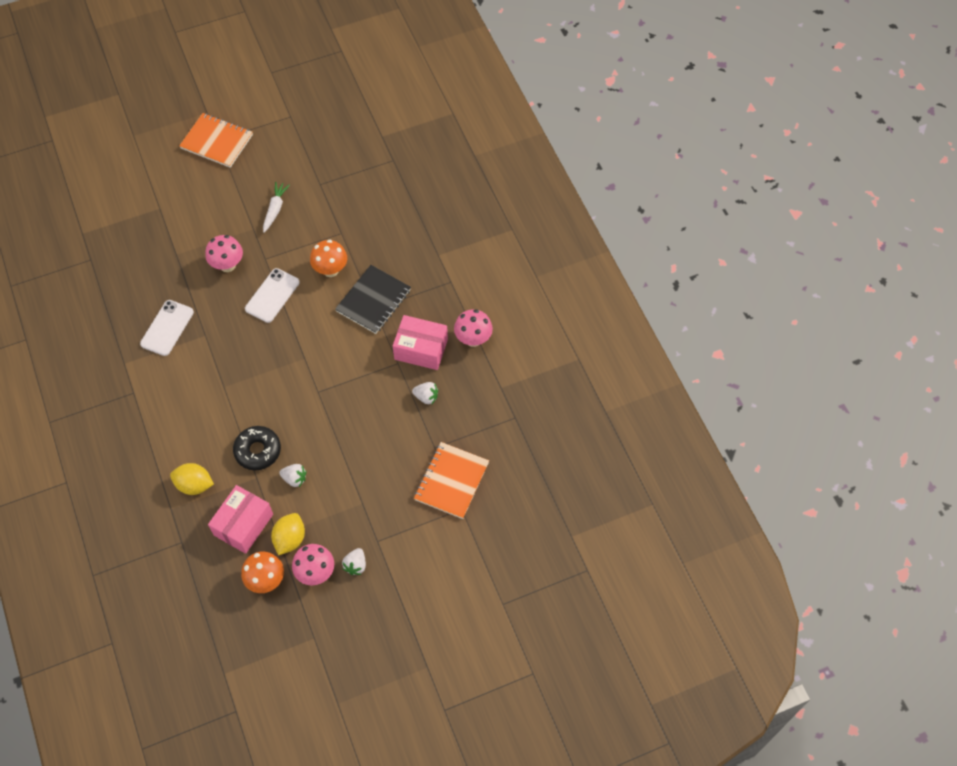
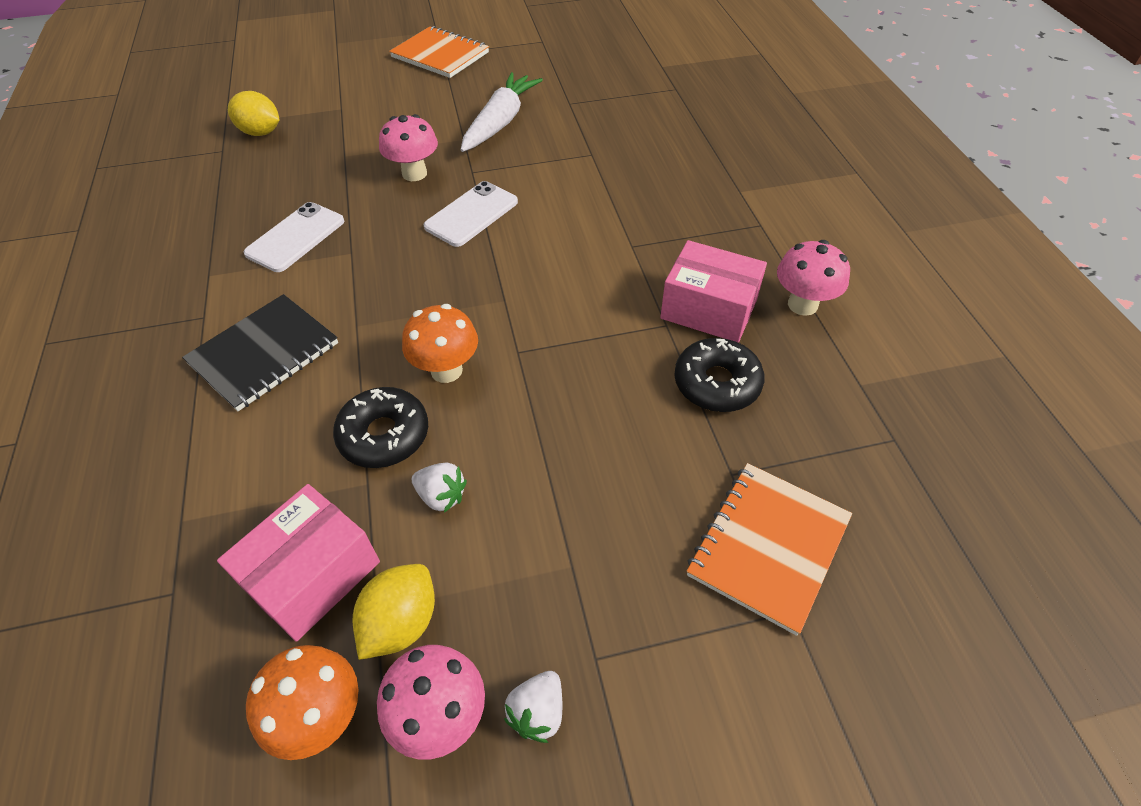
camera: 10 degrees right, 10 degrees down
(194, 485) = (244, 481): yellow lemon -> yellow lemon (261, 132)
(275, 209) = (500, 122): white carrot -> white carrot, size x1.62
(330, 270) = (568, 193): orange mushroom -> orange mushroom (446, 370)
(373, 300) = (632, 236): black notebook -> black notebook (264, 354)
(426, 397) = (716, 383): white strawberry -> black donut

